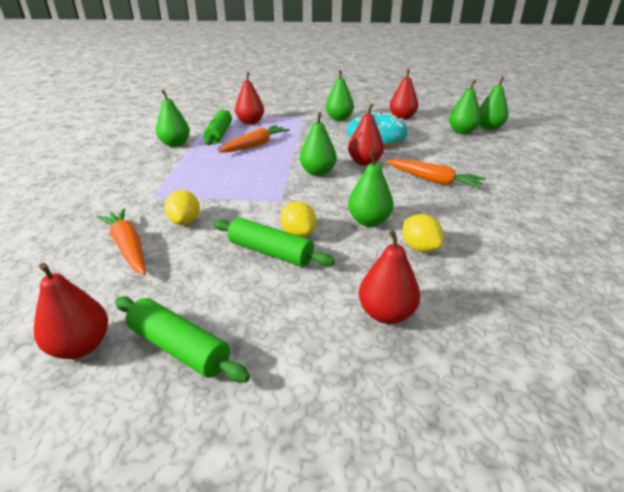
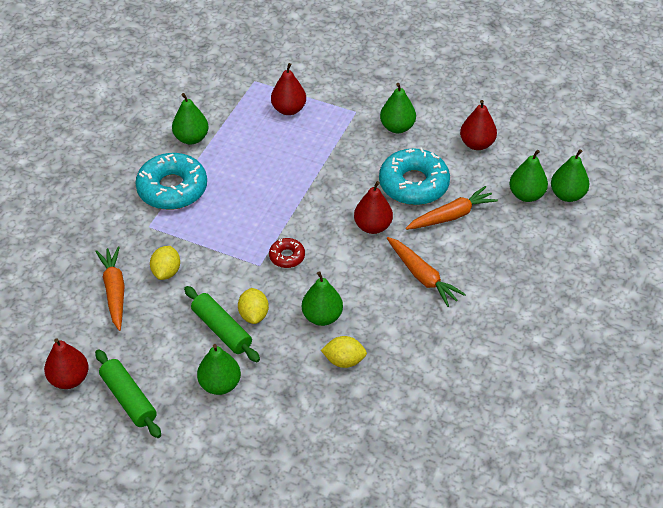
camera: 20 degrees right, 15 degrees up
(169, 171) = (172, 188): none -> turquoise donut
(219, 134) = (244, 129): green rolling pin -> none
(255, 145) = (274, 162): orange carrot -> orange carrot (451, 216)
(303, 190) = (287, 256): none -> red donut
(318, 172) = (315, 231): green pear -> green pear (220, 384)
(386, 314) = (275, 415): red pear -> none
(420, 248) = (344, 361): yellow lemon -> yellow lemon turned 75 degrees counterclockwise

